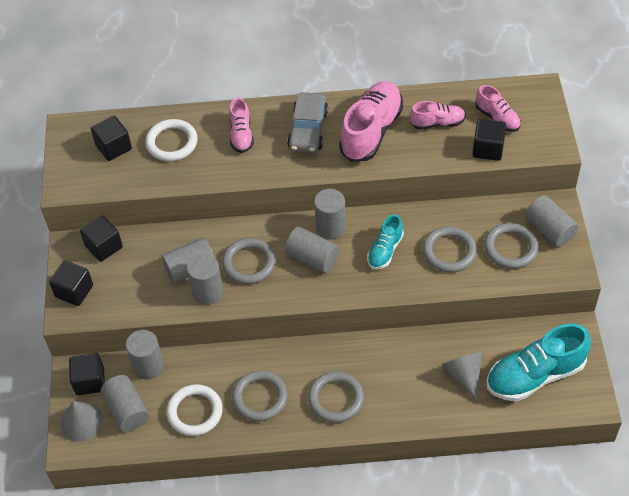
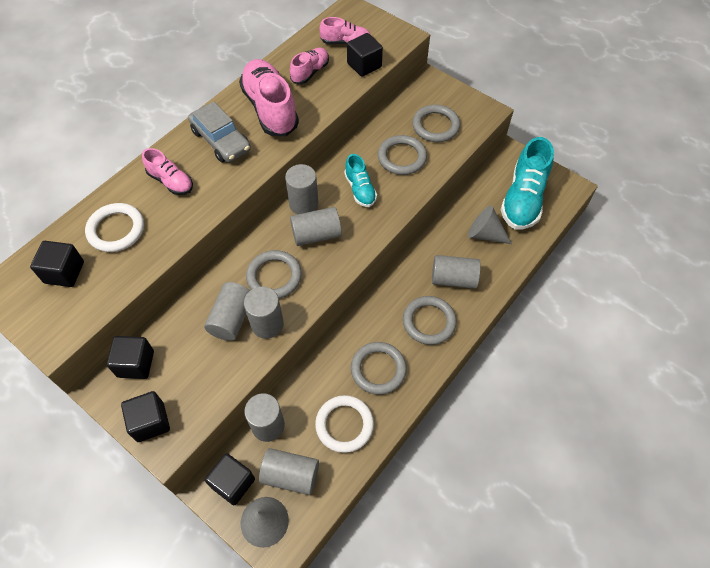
camera: 50 degrees left, 5 degrees up
(549, 229) = (443, 97): grey cylinder -> grey cylinder (453, 279)

